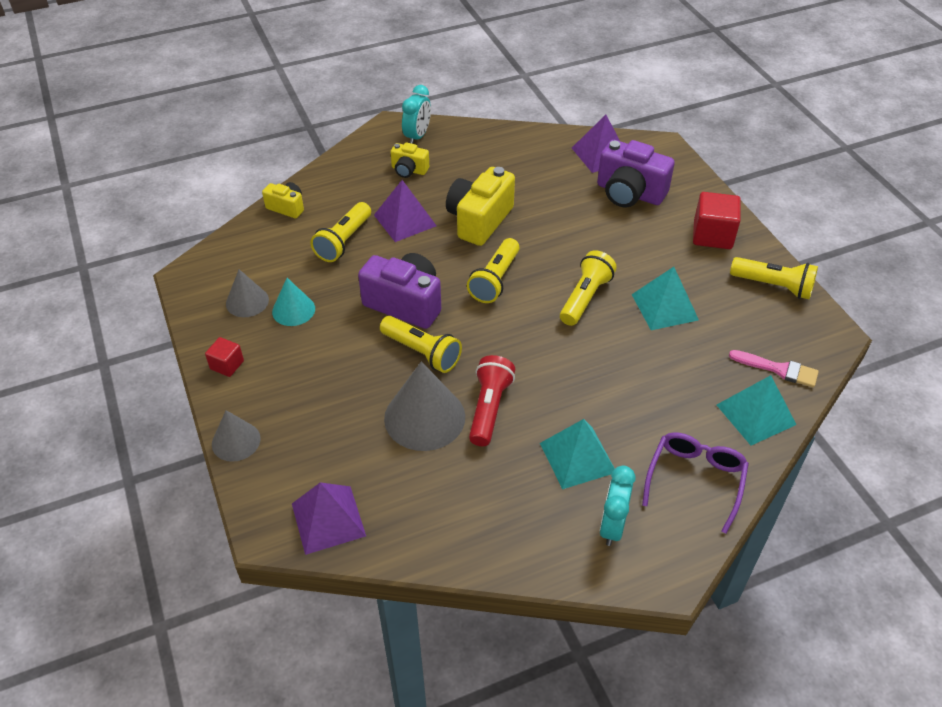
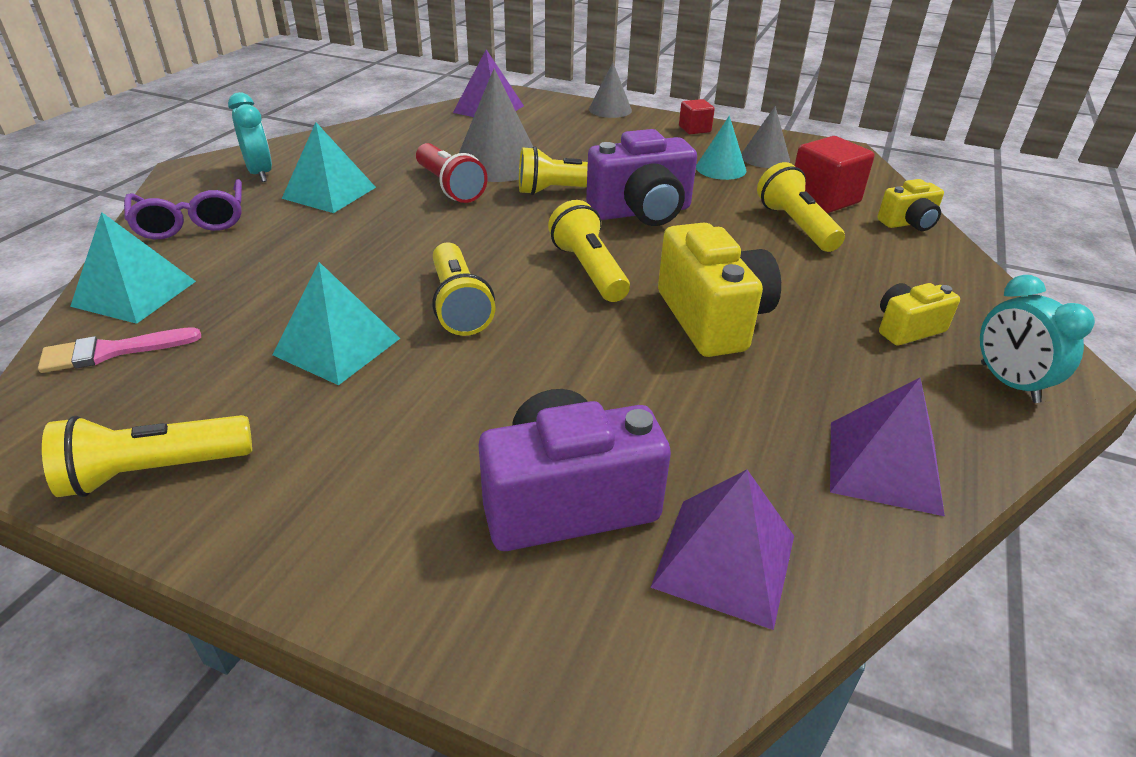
camera: 135 degrees right, 10 degrees down
(405, 220) = (787, 273): purple pyramid -> purple pyramid (883, 466)
(712, 235) = (331, 508): red cube -> red cube (824, 199)

